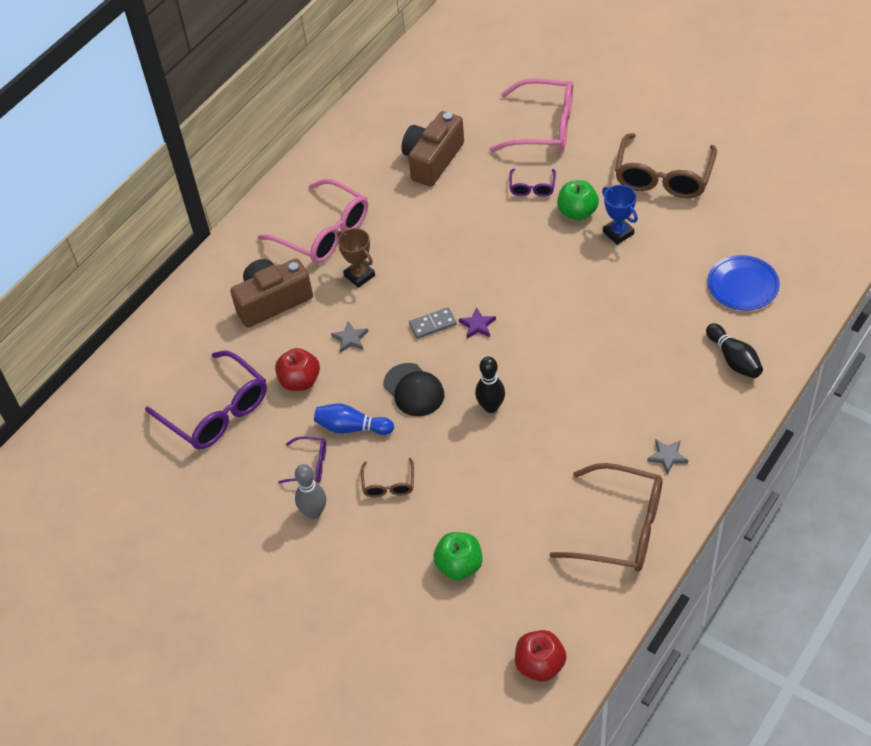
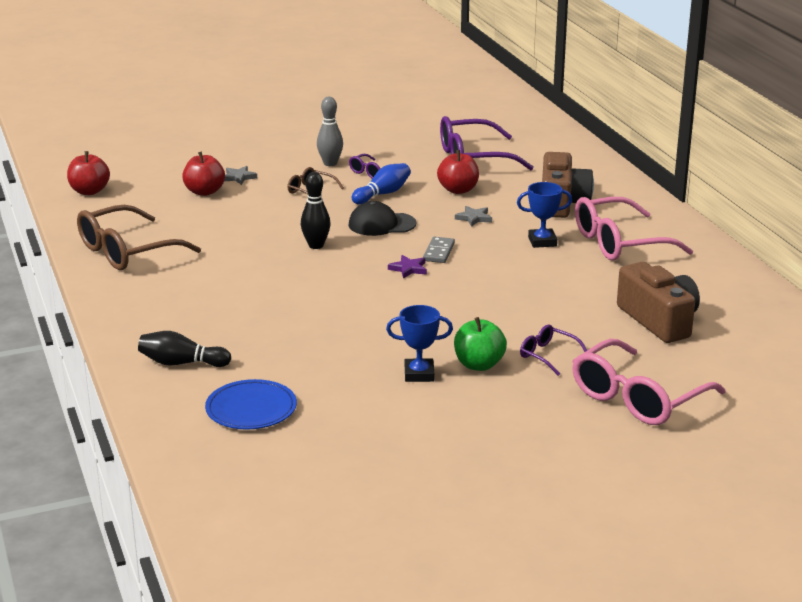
camera: 120 degrees right, 25 degrees down
(359, 275) = (542, 241): brown trophy -> blue trophy
(459, 566) = (204, 192): green apple -> red apple
(663, 176) = (463, 435): brown glasses -> none
(667, 456) = (148, 292): grey star -> grey star (239, 177)

